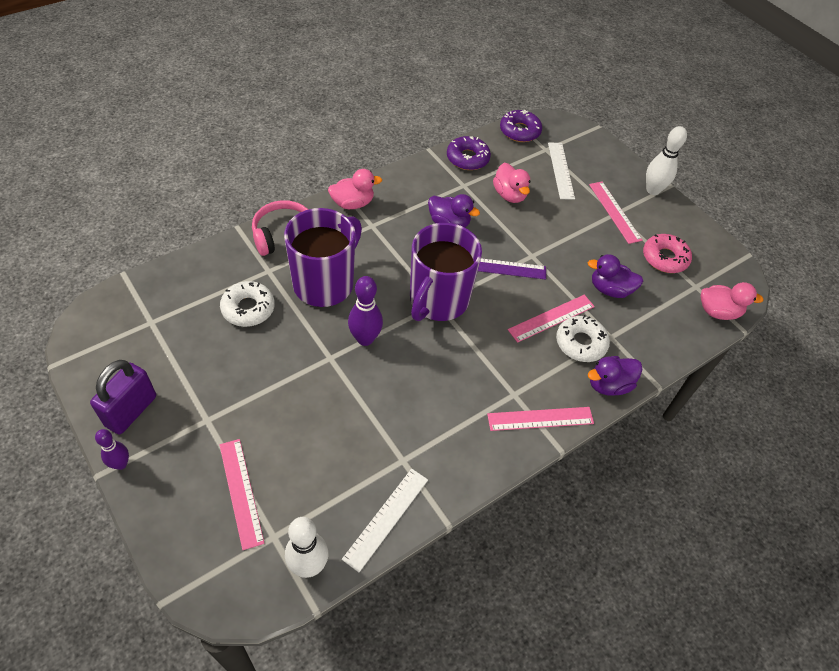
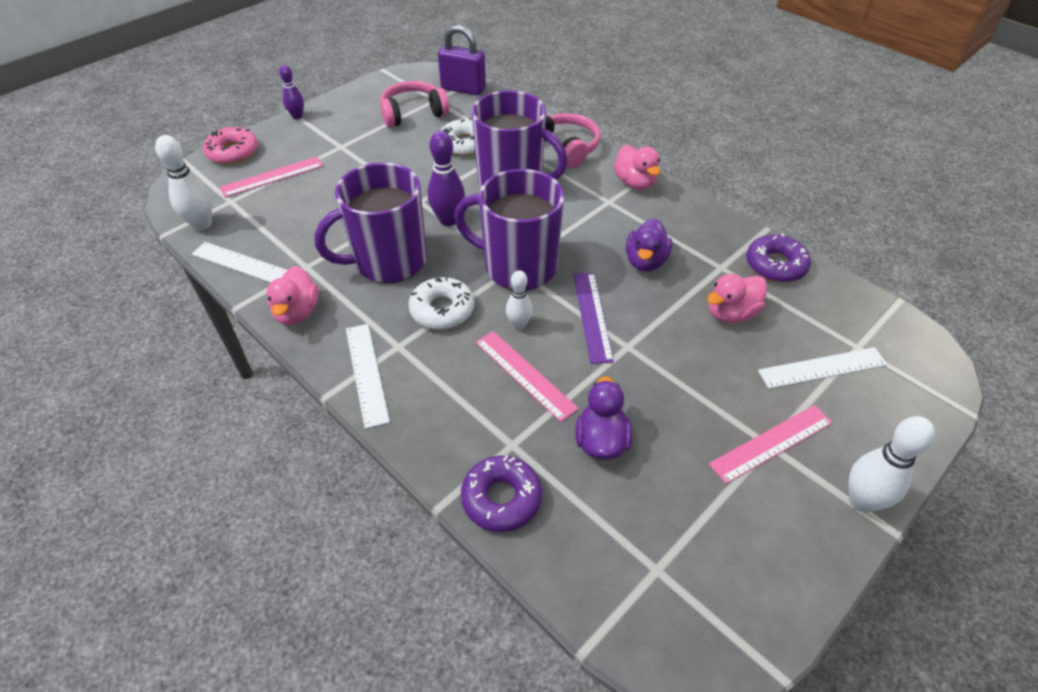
camera: 85 degrees right, 5 degrees down
(131, 411) = (345, 110): purple padlock -> purple padlock (463, 89)
(170, 345) = (413, 113): none -> pink headphones
(410, 391) = (388, 261): none -> purple mug
(503, 312) = (519, 325): none -> white bowling pin
(519, 131) = (875, 313): purple donut -> purple donut (501, 498)
(540, 418) = (367, 373): pink ruler -> white ruler
(580, 343) = (491, 409): white donut -> white donut (442, 310)
(609, 385) = (428, 444): purple duck -> none
(664, 258) = (701, 519): pink donut -> pink donut (233, 152)
(718, 312) = (611, 605): pink duck -> pink duck (297, 312)

